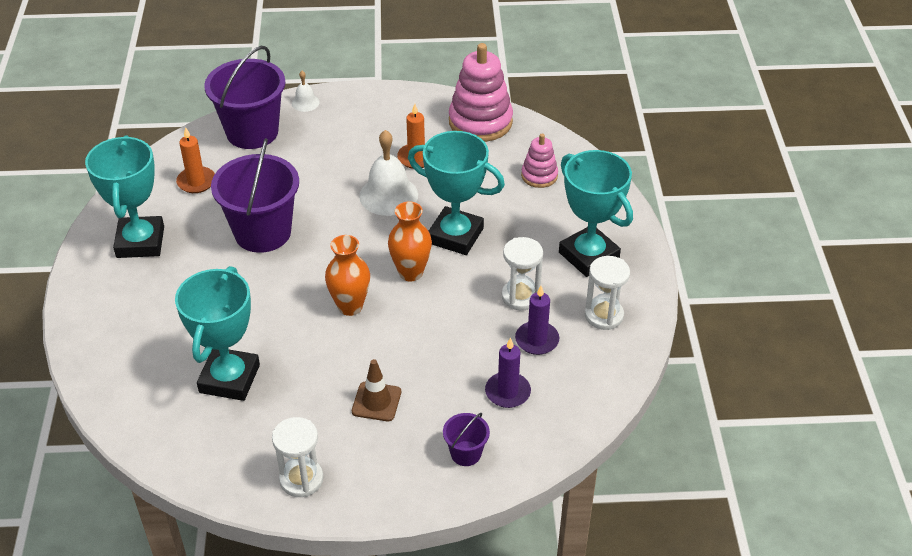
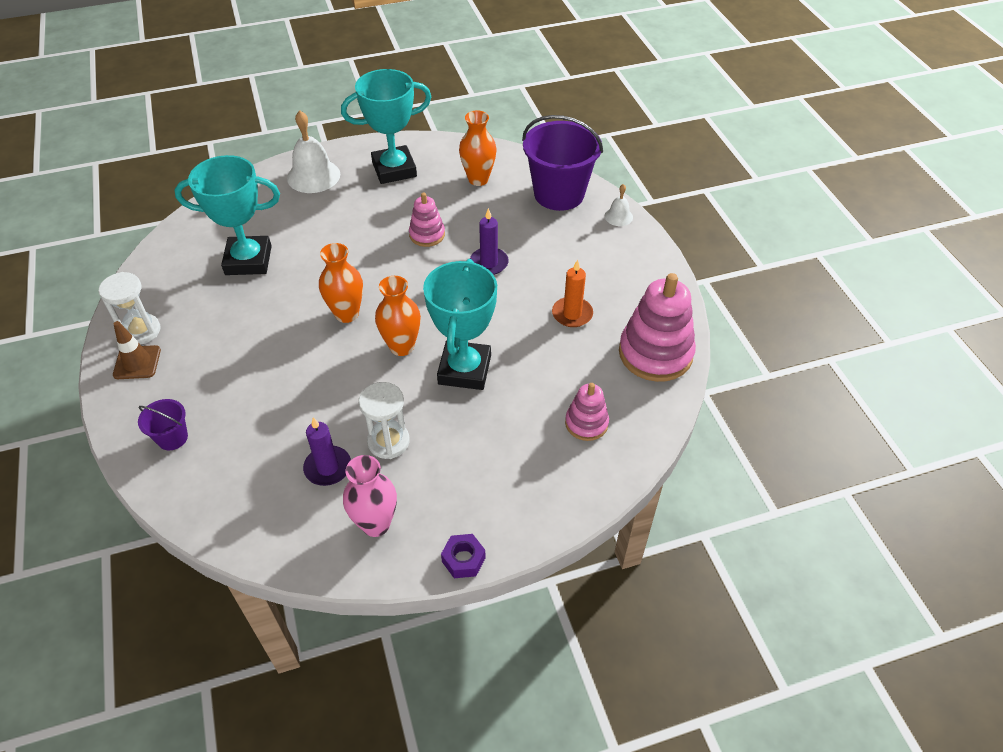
camera: 75 degrees right, 5 degrees up
(196, 182) = (478, 179): orange candle -> orange vase
(262, 232) = (427, 235): purple bucket -> pink stacking toy
(376, 402) = (231, 359): brown traffic cone -> brown traffic cone (137, 362)
(388, 195) = (507, 306): white bell -> white bell (313, 176)
(507, 392) = (252, 456): purple candle -> purple candle (489, 263)
(589, 256) = (468, 494): turquoise trophy -> none
(604, 315) = (376, 524): white hourglass -> pink vase
(649, 268) = (463, 559): none -> purple nut

